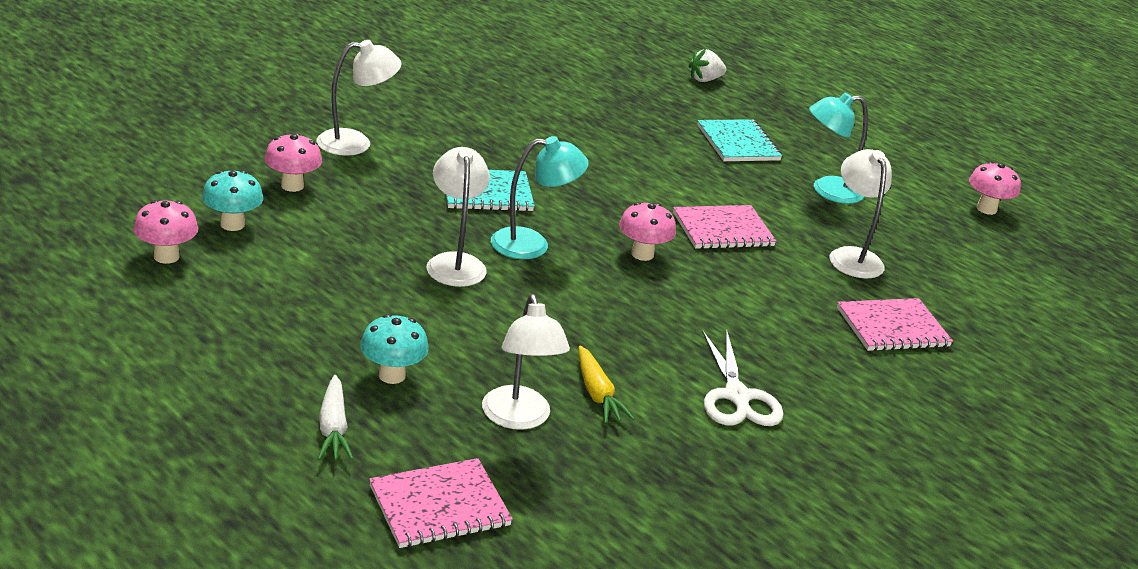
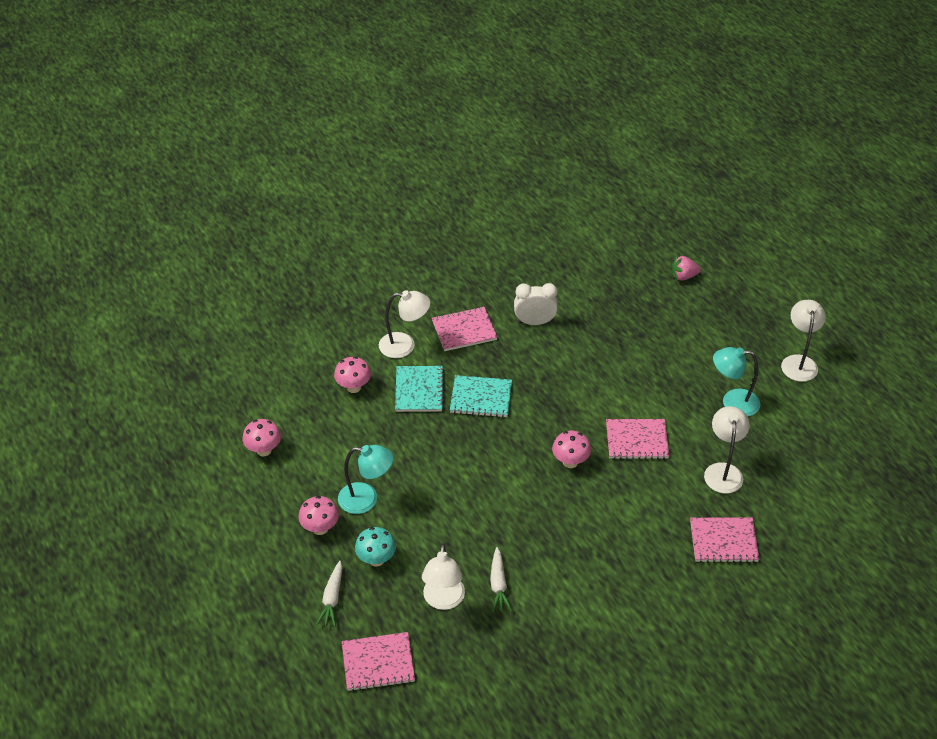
camera: 20 degrees right, 15 degrees up
(232, 224) = (308, 423): turquoise mushroom -> none
(436, 128) = (464, 330): none -> pink notebook
(455, 263) = (441, 464): white lamp -> white lamp (799, 362)
(531, 120) = (534, 322): none -> white clock
(532, 244) = (497, 449): turquoise lamp -> turquoise lamp (366, 499)
(597, 394) = (498, 584): yellow carrot -> white carrot
(704, 80) = (683, 276): white strawberry -> pink strawberry
(737, 397) = (589, 594): white scissors -> none
(738, 143) = (683, 349): turquoise notebook -> turquoise notebook (419, 390)
(986, 209) = (853, 426): pink mushroom -> pink mushroom (320, 528)

